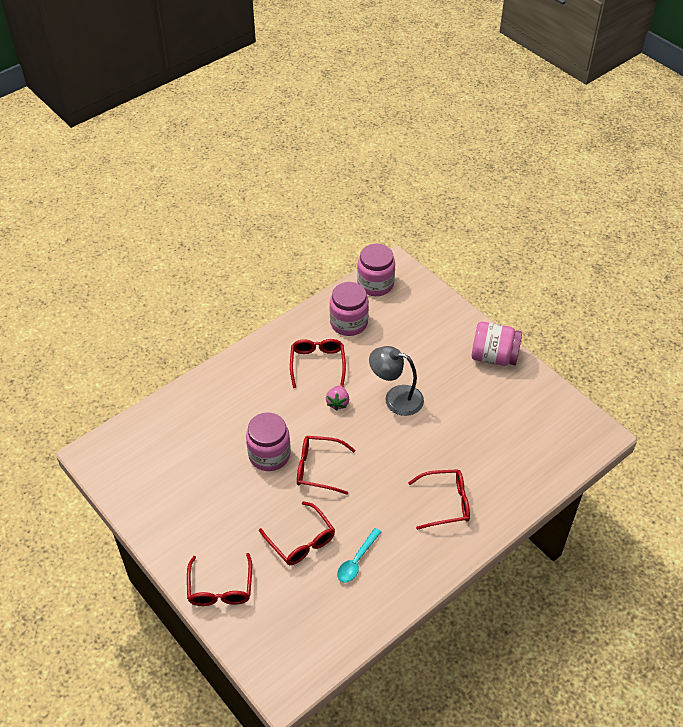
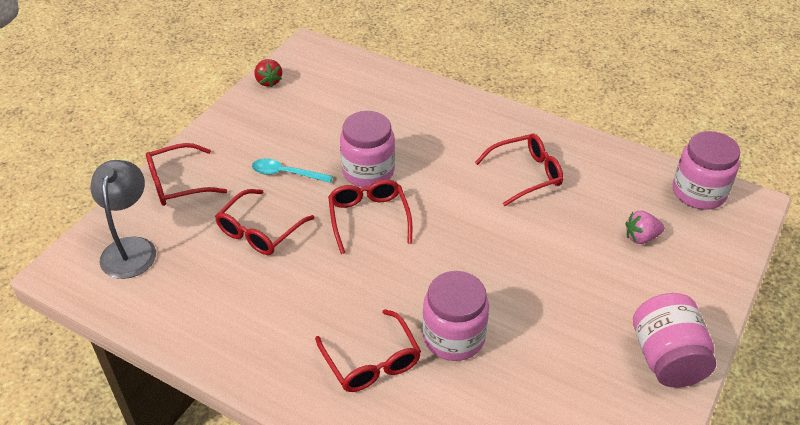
camera: 70 degrees right, 5 degrees down
(122, 494) = (269, 81): none -> red strawberry
(338, 403) = (477, 209): pink strawberry -> pink strawberry (641, 237)
(349, 323) = (612, 184): pink jar -> pink jar (453, 337)
(357, 560) = (248, 290): turquoise spoon -> turquoise spoon (286, 173)
(396, 398) = (518, 263): grey lamp -> grey lamp (130, 248)

